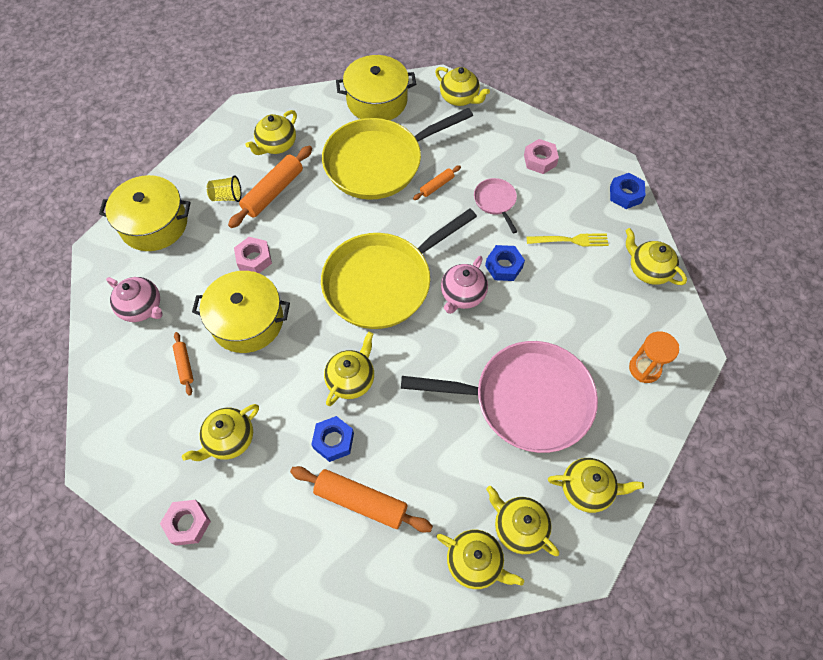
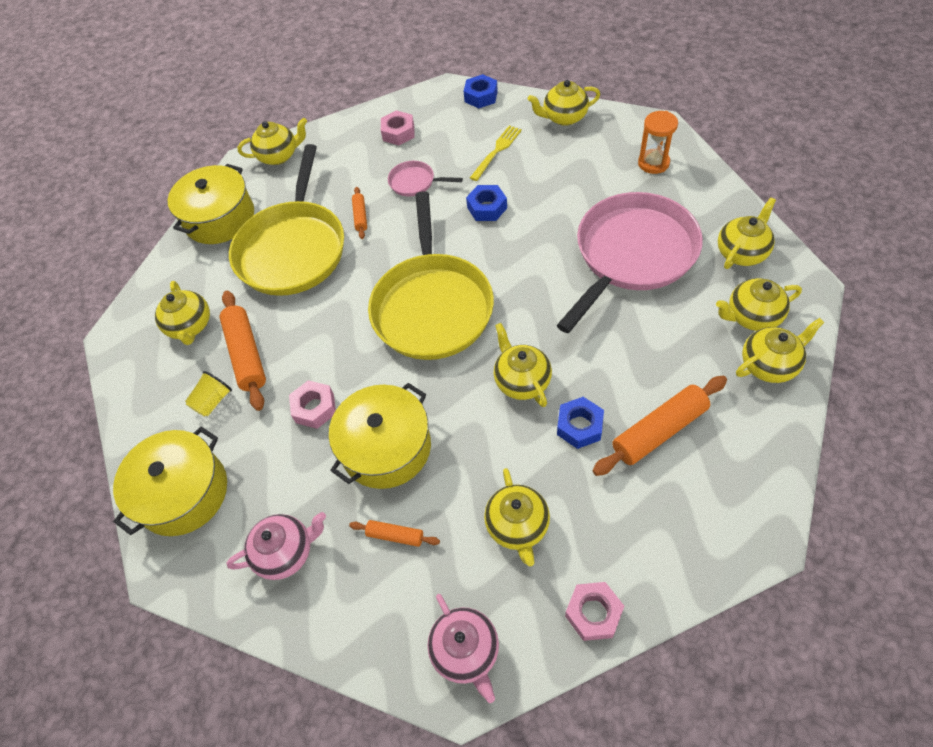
camera: 50 degrees left, 5 degrees down
(462, 295) = (494, 251): pink teapot -> pink teapot (466, 651)

